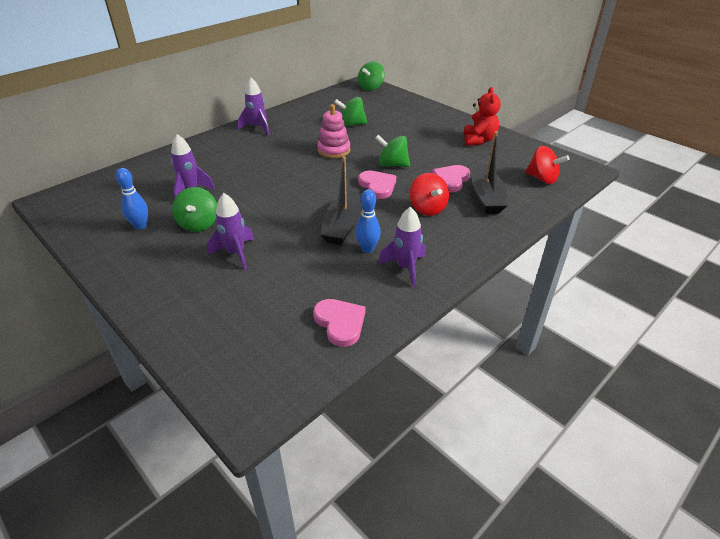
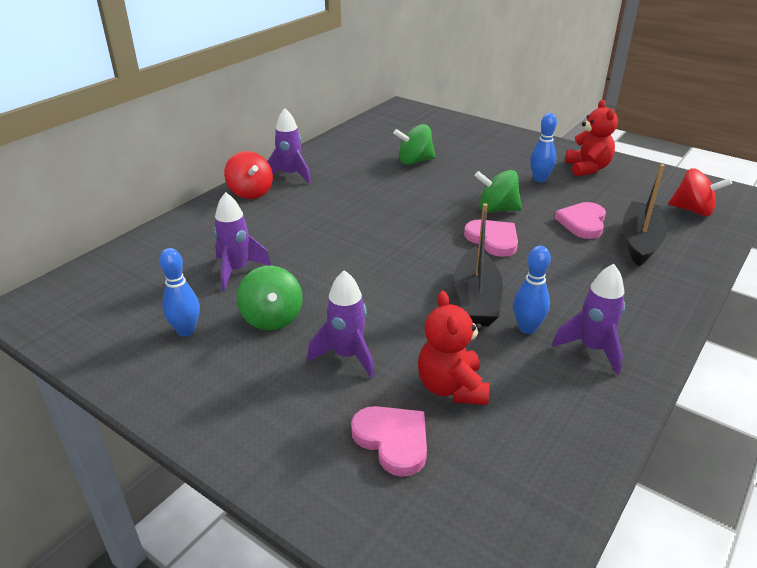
camera: 10 degrees left, 5 degrees down
(294, 282) = (451, 387): none -> red teddy bear
(334, 150) = (409, 197): pink stacking toy -> none
(340, 323) = (548, 441): pink heart -> pink heart (393, 440)
(371, 87) = (414, 112): green spinning top -> none
(427, 208) = (574, 263): red spinning top -> red spinning top (250, 192)
(437, 145) = (540, 179): none -> blue bowling pin
(486, 197) = (640, 241): black boat -> black boat turned 150 degrees counterclockwise

